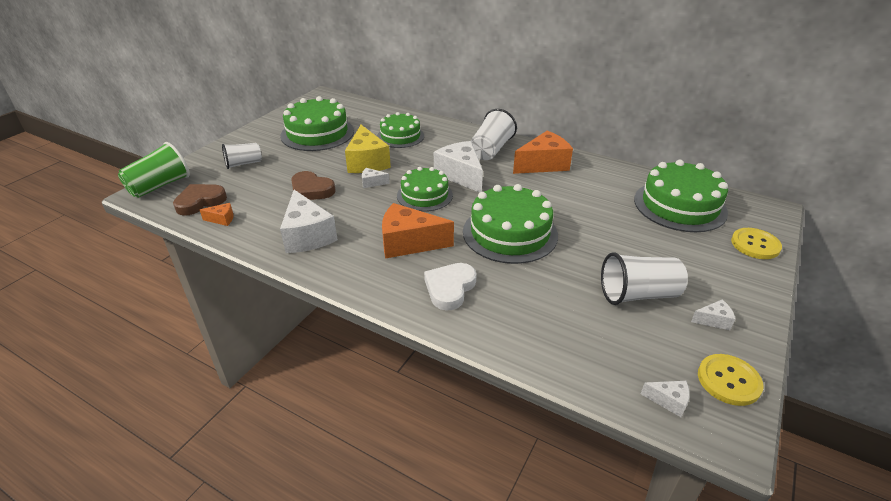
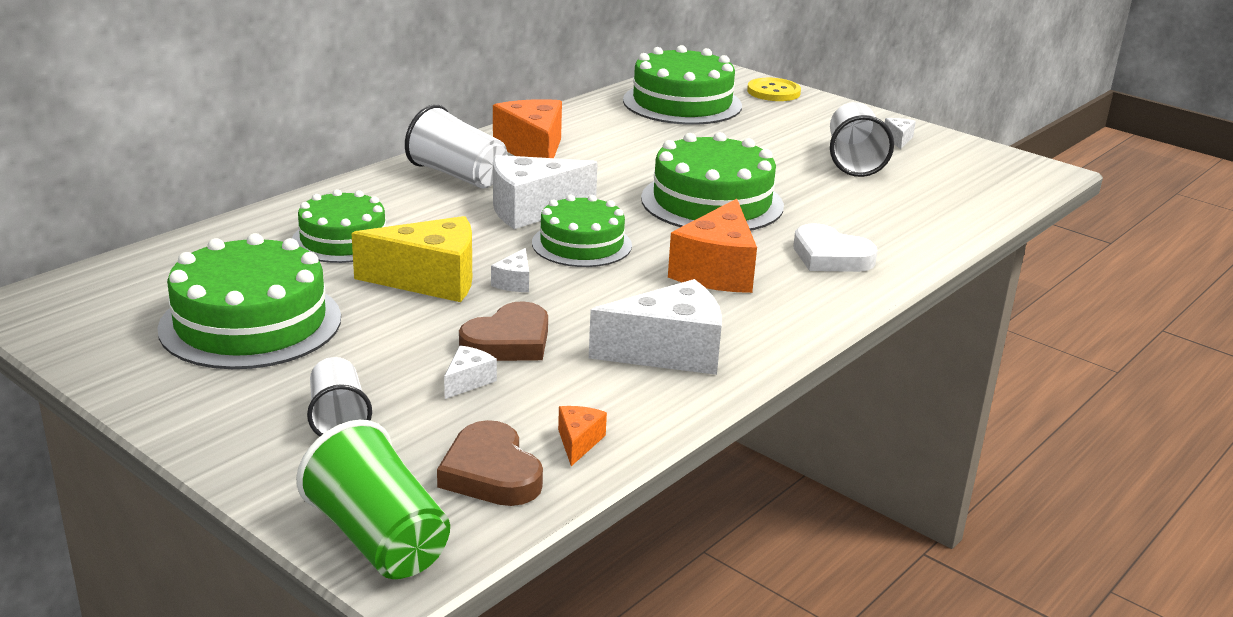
camera: 80 degrees left, 10 degrees down
(668, 401) = (1012, 183): white cheese -> white cheese (468, 381)
(728, 381) = (982, 155): yellow button -> none

